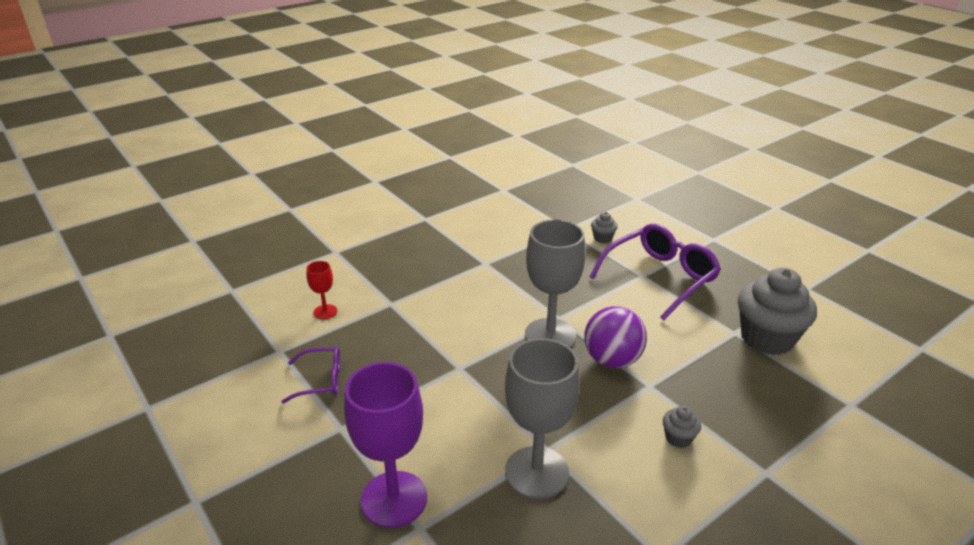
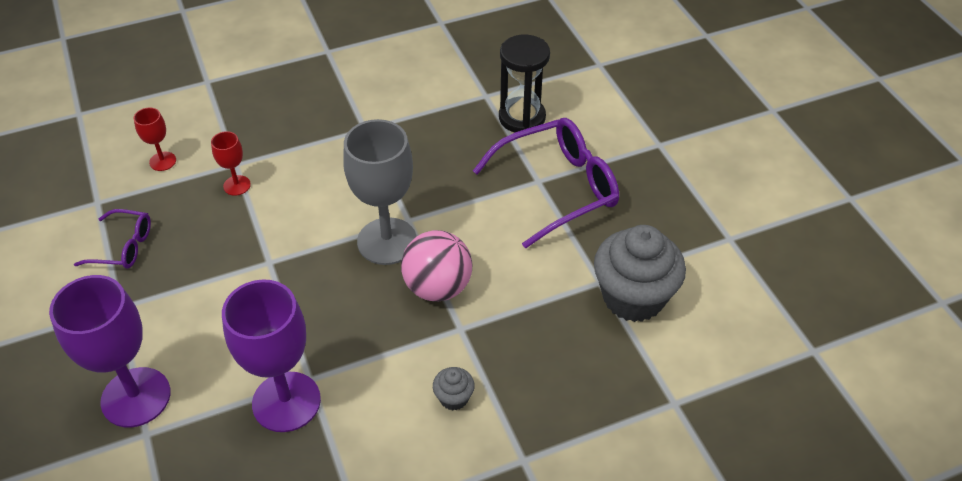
camera: 15 degrees right, 15 degrees up
(400, 318) = (237, 185): none -> red goblet
(536, 472) = (286, 402): grey goblet -> purple goblet
(602, 238) = (522, 118): grey cupcake -> black hourglass
(612, 360) = (438, 287): purple ball -> pink ball

